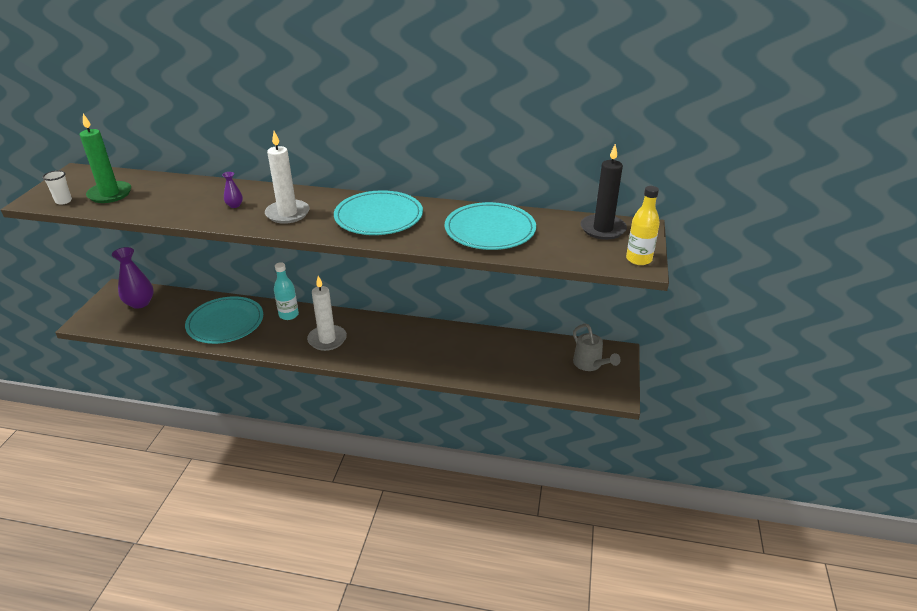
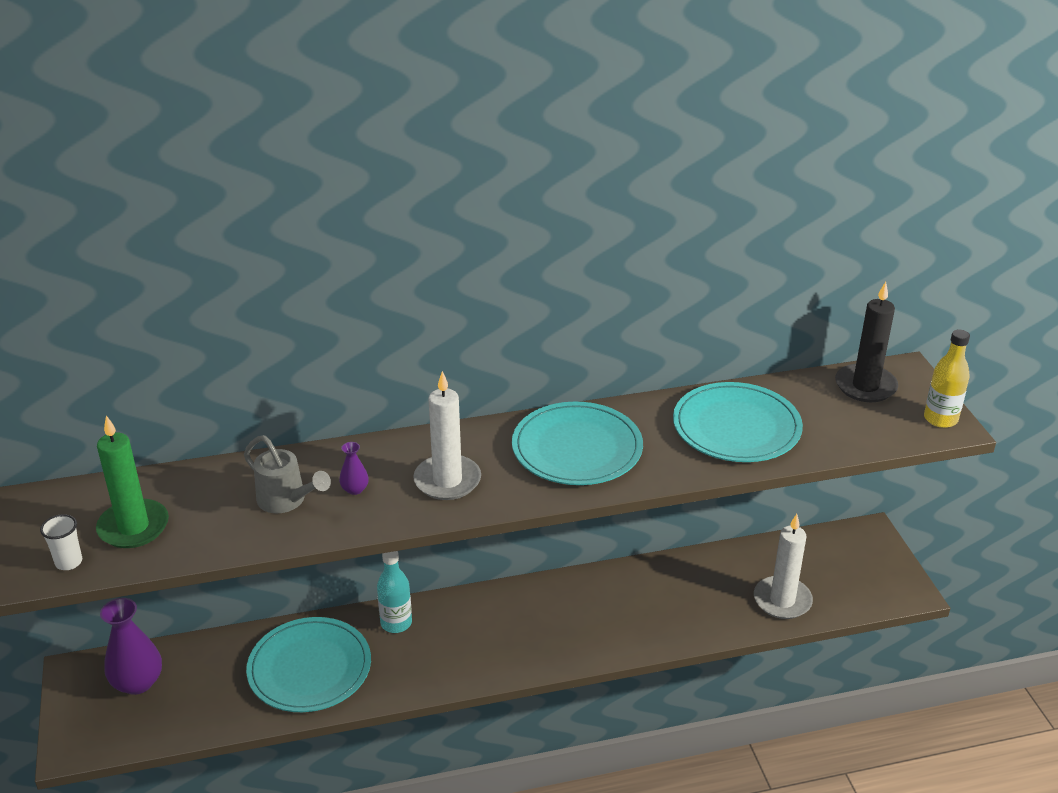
camera: 25 degrees left, 0 degrees up
(327, 339) = (486, 642): white candle -> white candle (782, 600)
(590, 364) = (850, 561): grey watering can -> grey watering can (286, 501)

